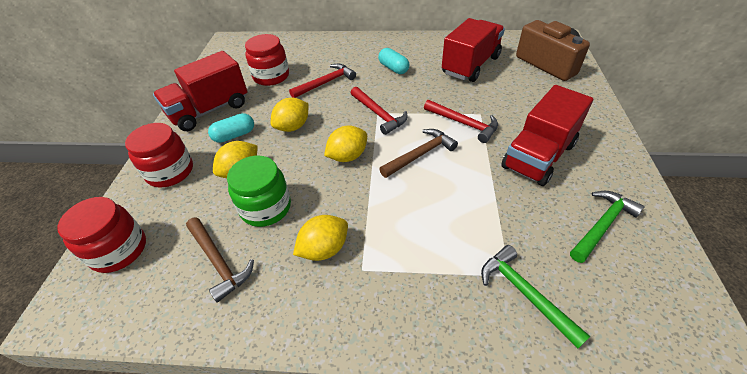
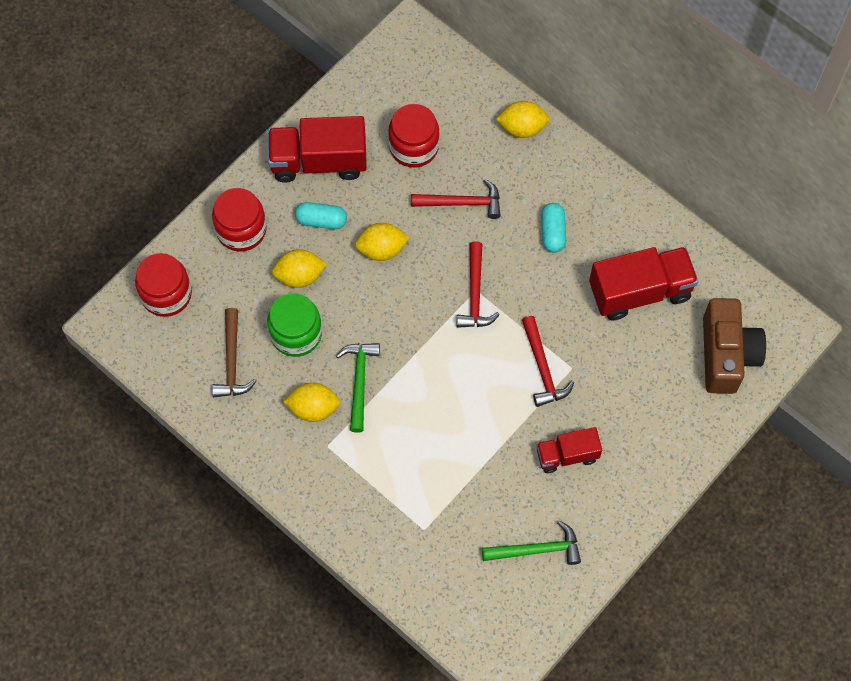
camera: 35 degrees right, 20 degrees up
(347, 156) = (402, 327): yellow lemon -> yellow lemon (522, 128)
(420, 154) = (467, 374): brown hammer -> none
(524, 293) = (421, 548): green hammer -> green hammer (359, 381)
(538, 156) = (567, 455): red truck -> red truck, size x0.59

